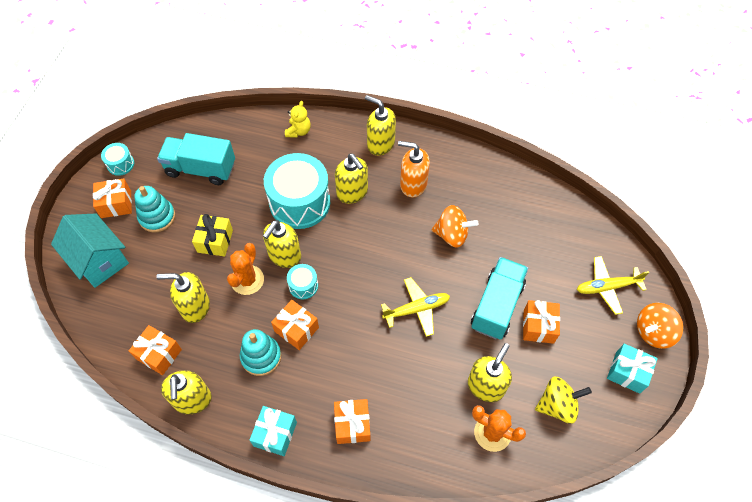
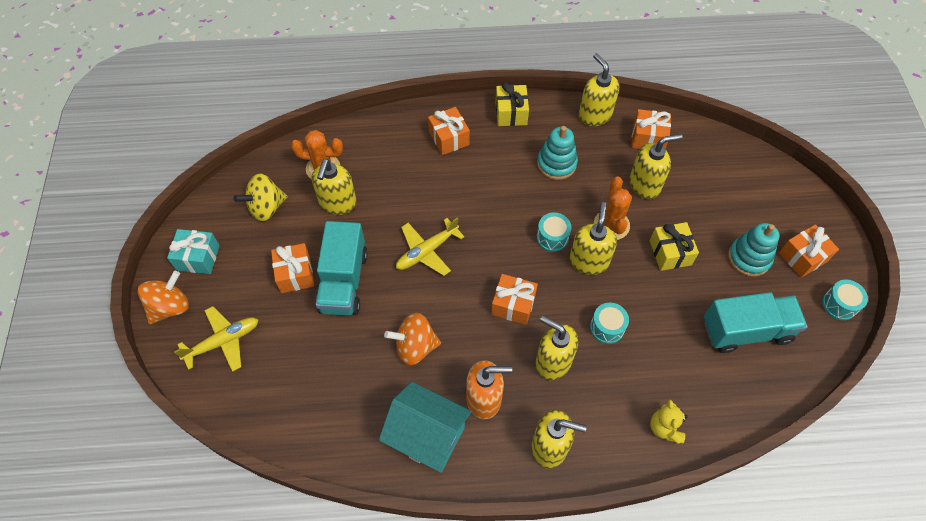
camera: 160 degrees right, 0 degrees up
(99, 260) = (768, 196): turquoise house -> turquoise house (427, 436)
(275, 434) = (511, 113): turquoise gift -> yellow gift
(296, 329) = (537, 196): orange gift -> orange gift (513, 305)
(300, 202) = (607, 327): turquoise drum -> turquoise drum, size x0.45

